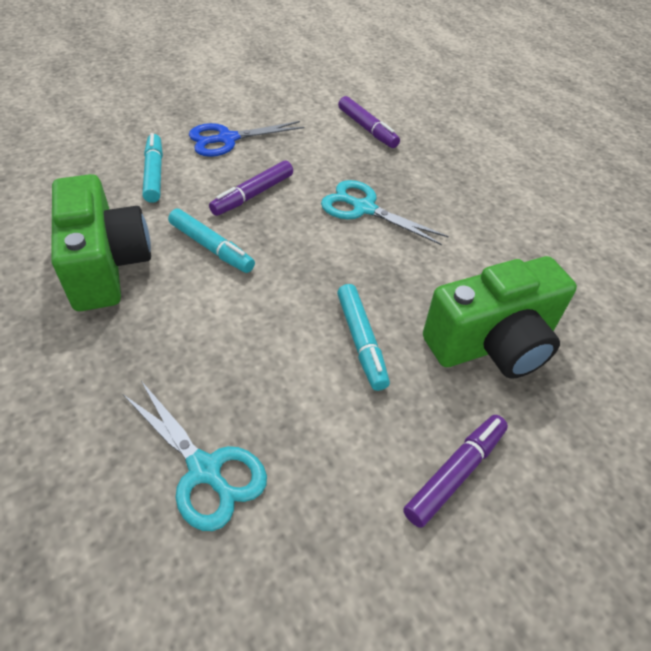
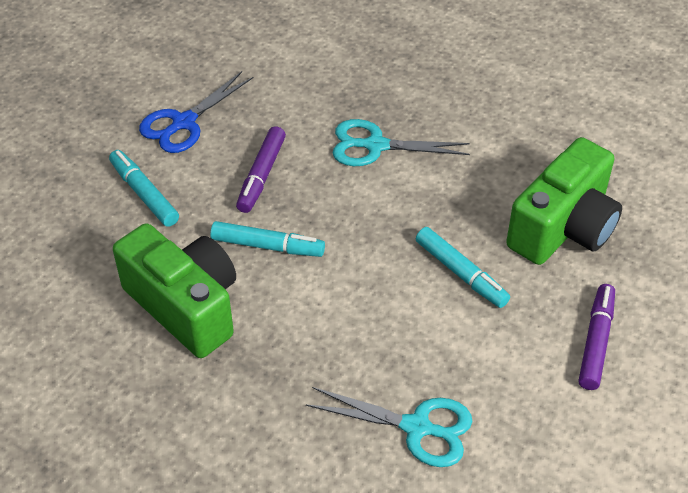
camera: 25 degrees left, 0 degrees up
(367, 129) = (315, 52): purple marker -> none

